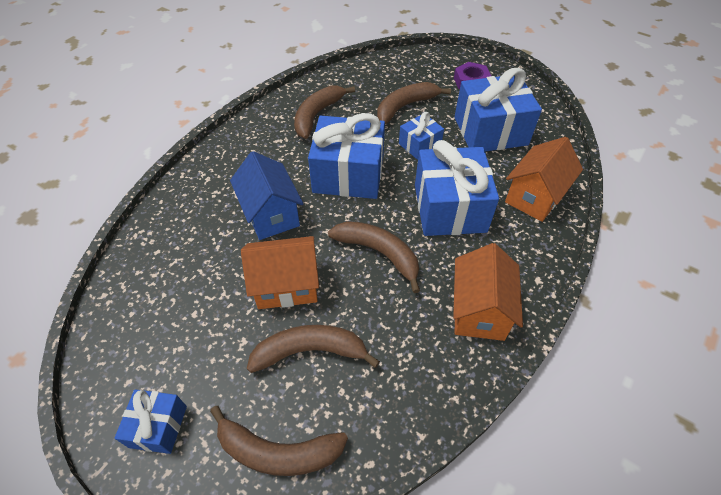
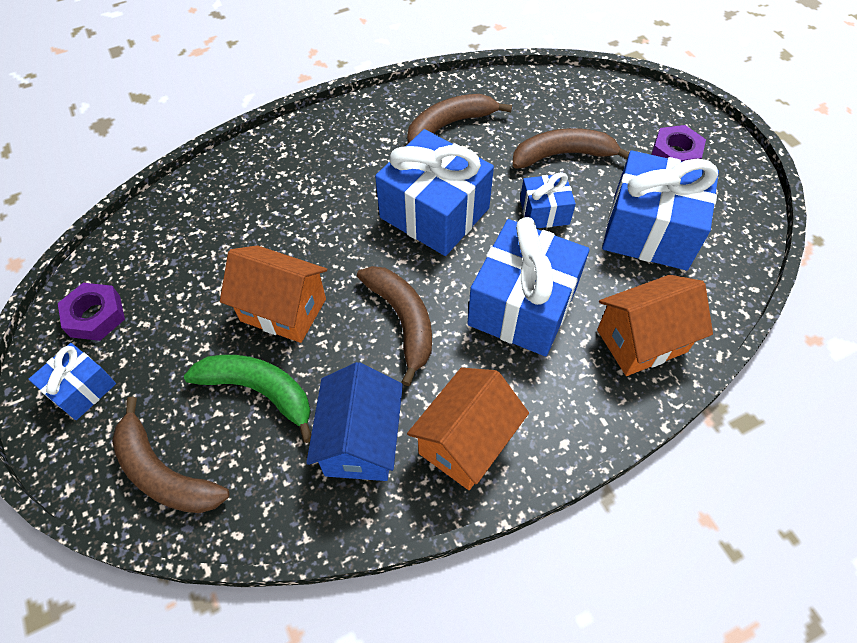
camera: 30 degrees right, 5 degrees up
(129, 363) = (95, 316): none -> purple nut
(271, 214) = (320, 223): blue house -> blue house (361, 441)
(310, 351) = (259, 391): brown banana -> green banana

